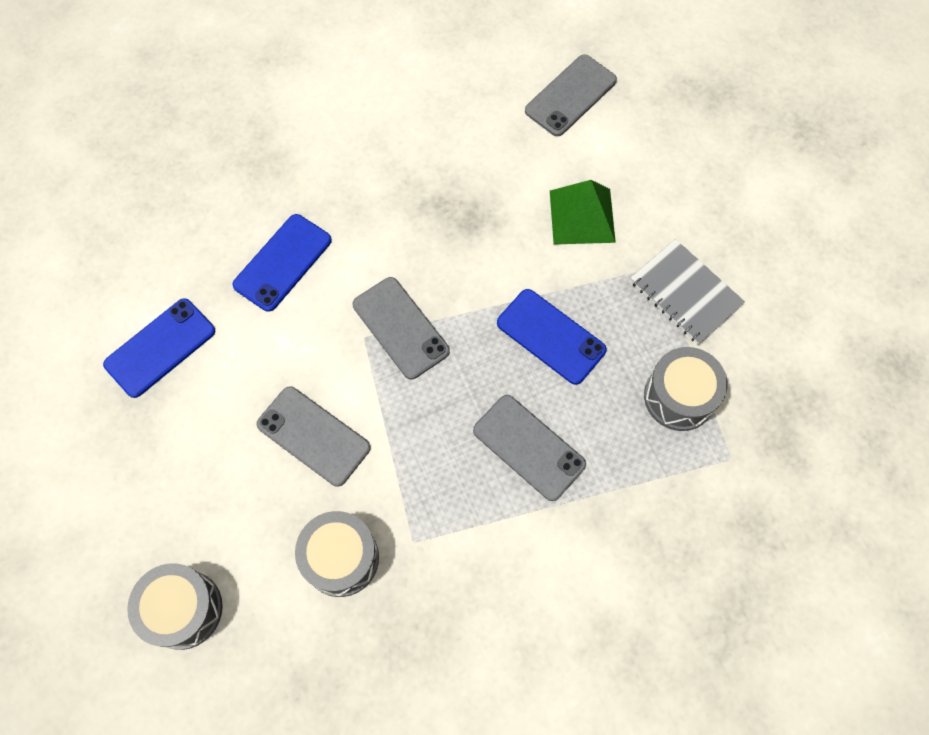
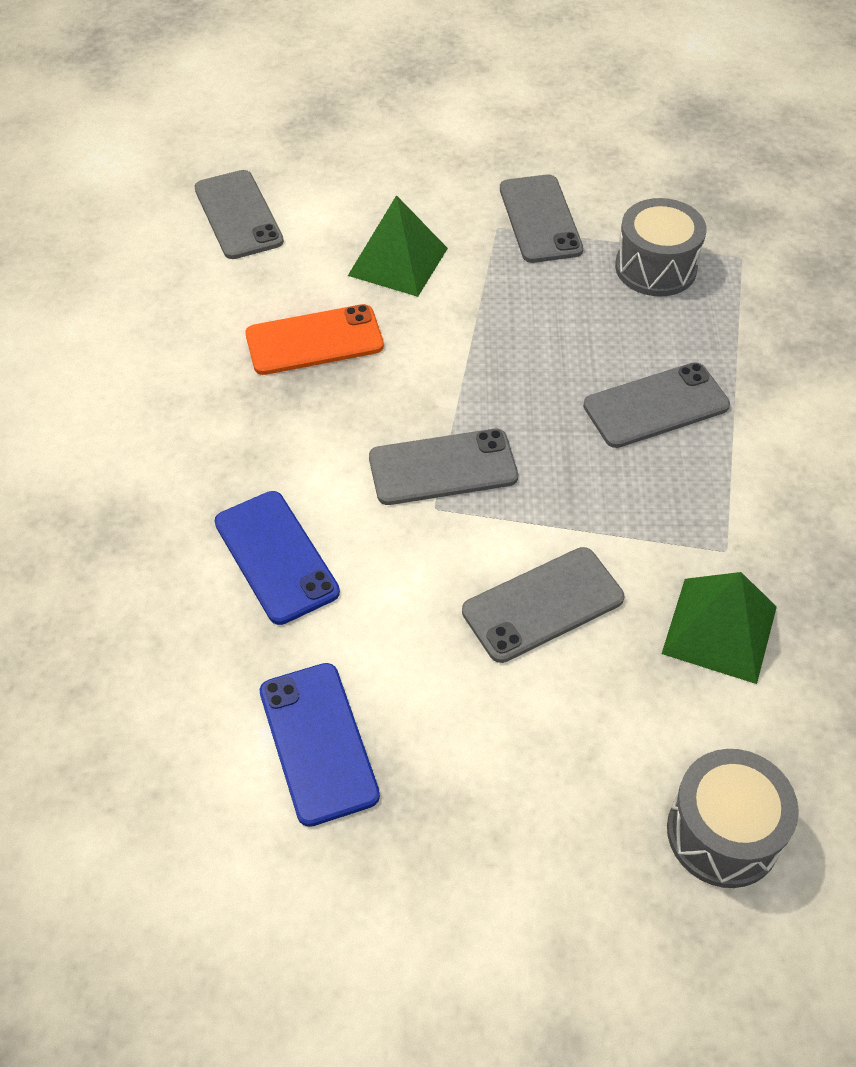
camera: 65 degrees left, 15 degrees down
(341, 558) = (719, 629): grey drum -> green pyramid
(475, 199) = (314, 341): none -> orange phone
(550, 336) = (531, 340): blue phone -> none
(685, 293) = (540, 219): grey notebook -> grey phone

